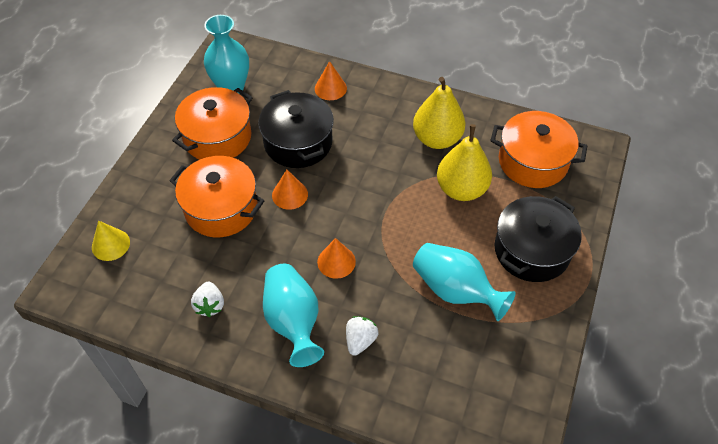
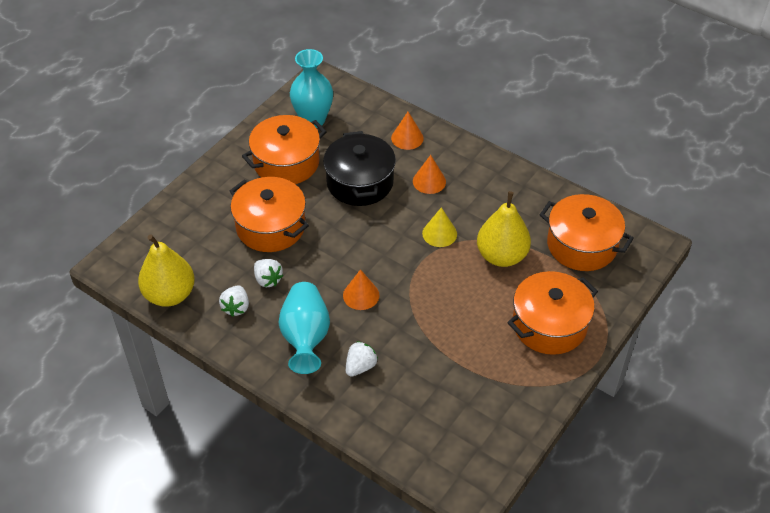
camera: 15 degrees right, 5 degrees down
(110, 244) = (164, 237): yellow cone -> yellow cone (439, 233)
(234, 266) = (268, 279): none -> white strawberry
(290, 194) = (337, 227): orange cone -> orange cone (429, 181)
(437, 139) = (494, 205): yellow pear -> yellow pear (170, 294)
(455, 290) = (463, 344): turquoise vase -> none
(532, 250) = (549, 325): black pot -> orange pot

